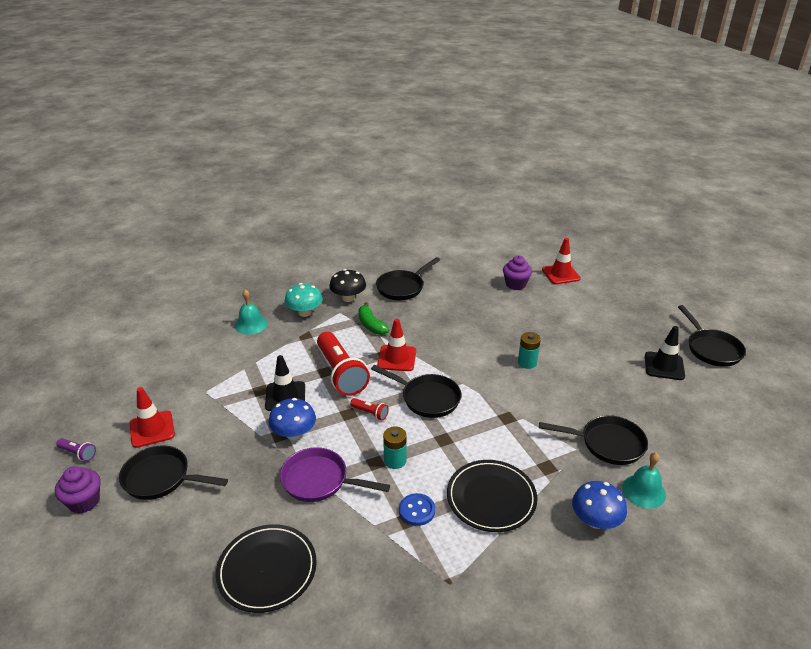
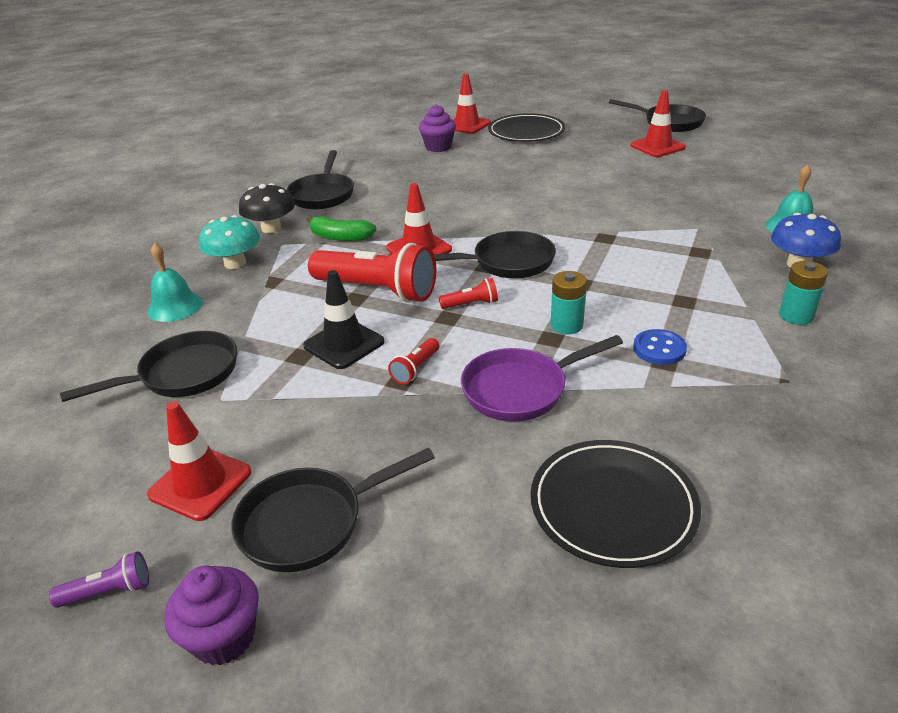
camera: 40 degrees left, 0 degrees up
(294, 433) = (415, 369): blue mushroom -> red flashlight
(491, 498) = (700, 299): black plate -> black plate (526, 132)
(527, 362) = (550, 193): turquoise battery -> turquoise battery (796, 316)
(607, 444) = (712, 212): black pan -> black pan (183, 374)
(664, 366) = (657, 147): black traffic cone -> red traffic cone

